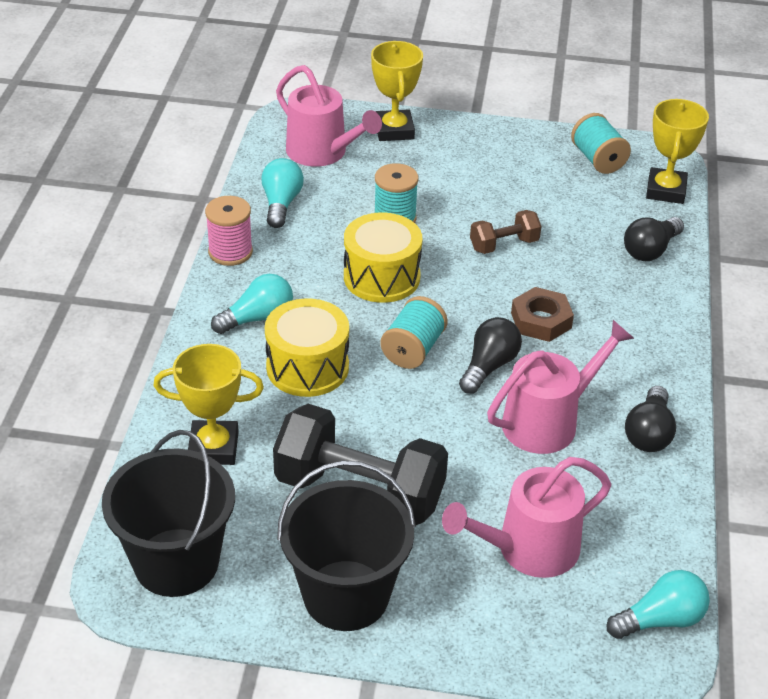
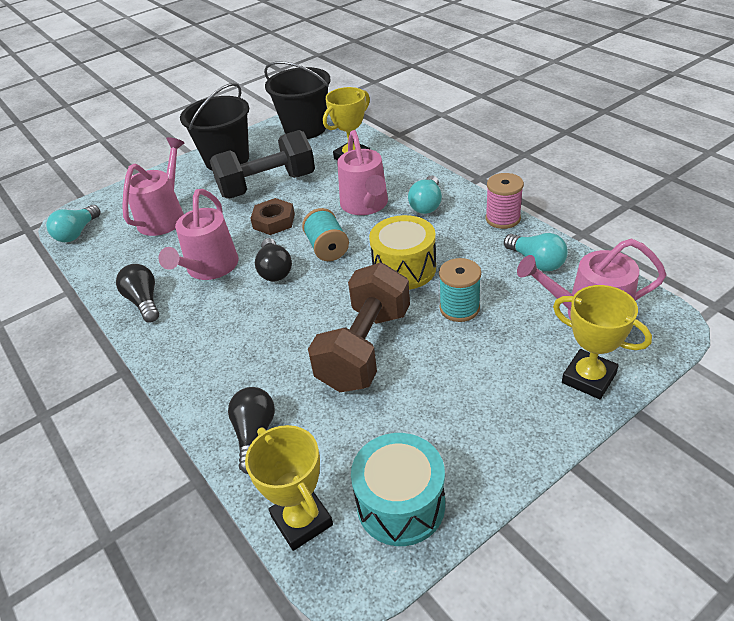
camera: 140 degrees right, 0 degrees up
(307, 367) = (365, 205): yellow drum -> pink watering can
(504, 245) = (365, 348): brown dumbbell -> brown dumbbell, size x2.02
(541, 320) = (276, 316): brown nut -> brown nut (274, 221)
(598, 159) = (400, 504): turquoise spool -> turquoise drum

